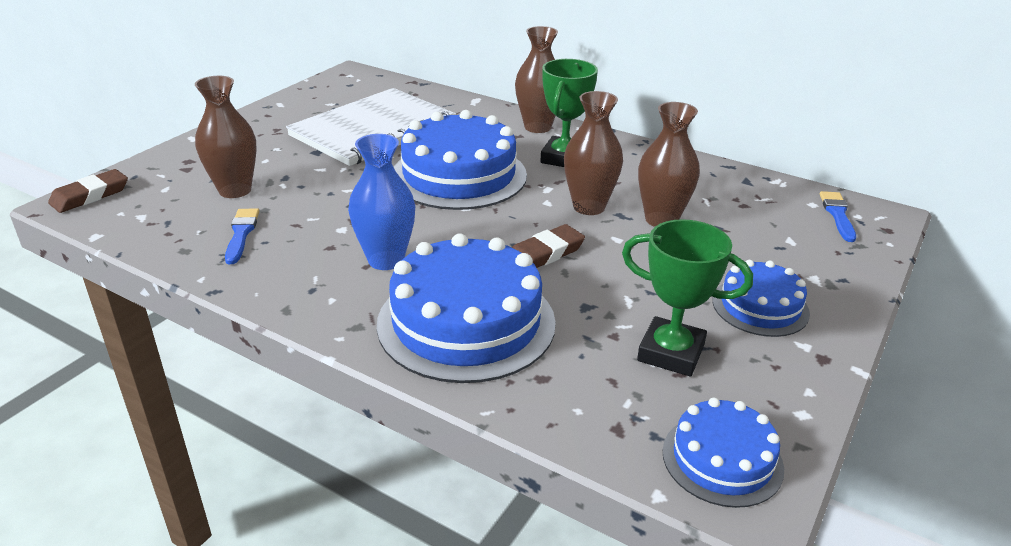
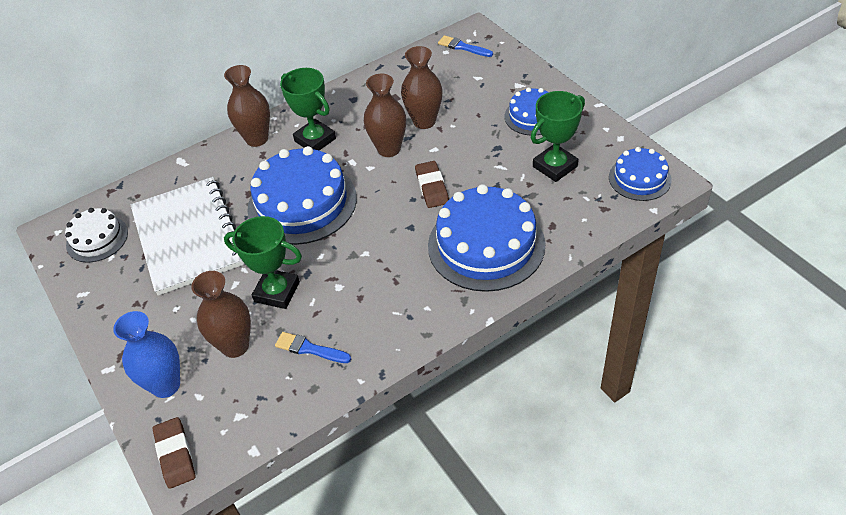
camera: 60 degrees left, 15 degrees up
(318, 194) = (277, 292): none -> green trophy
(349, 92) = (97, 239): none -> white cake
(386, 260) = (395, 269): blue vase -> blue vase (166, 385)

